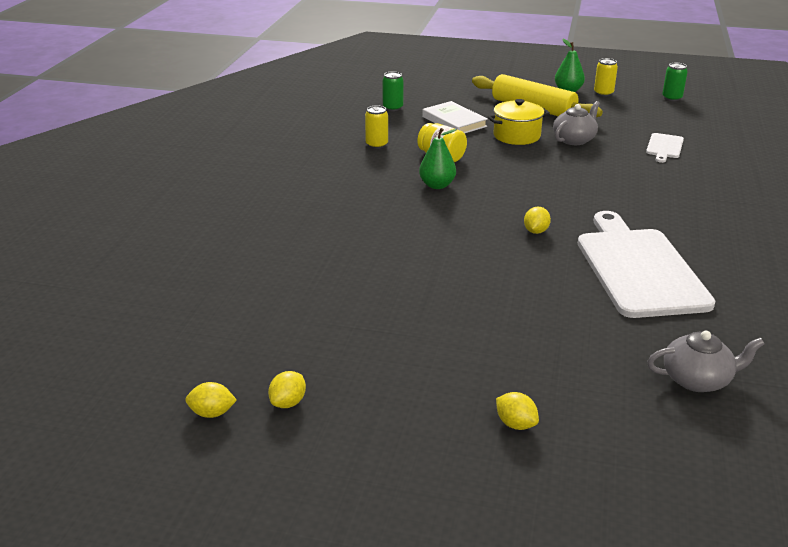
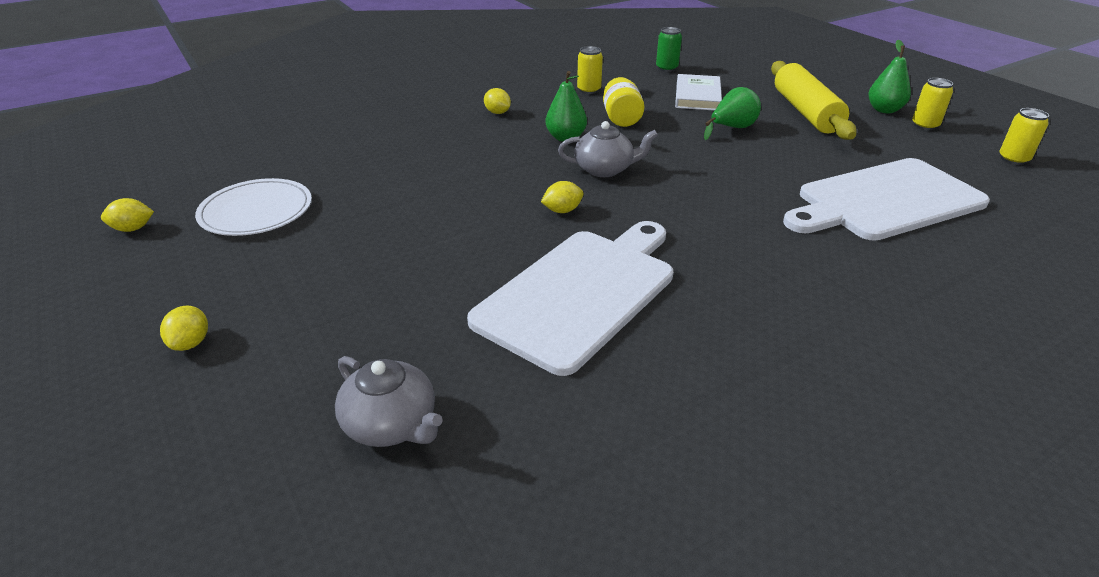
camera: 45 degrees right, 5 degrees up
(212, 413) = (93, 209): yellow lemon -> yellow lemon (497, 113)
(350, 338) = (256, 211): none -> white plate
(516, 136) = (732, 128): yellow pot -> green pear
(574, 140) = (787, 153): grey teapot -> grey teapot (604, 169)
(664, 147) = (885, 201): white cutting board -> white cutting board, size x2.28
(672, 98) = (1013, 159): green can -> yellow can

